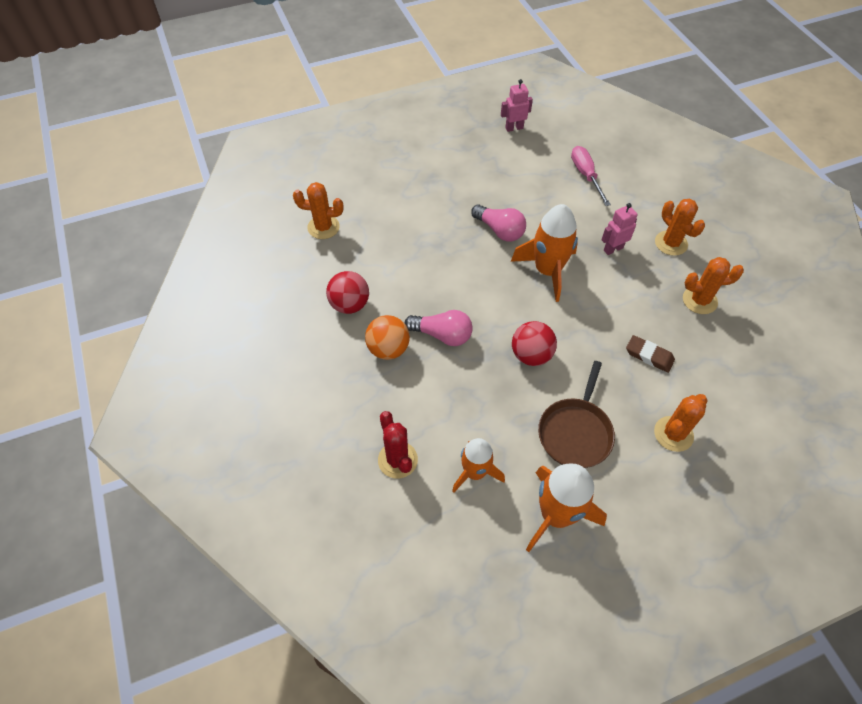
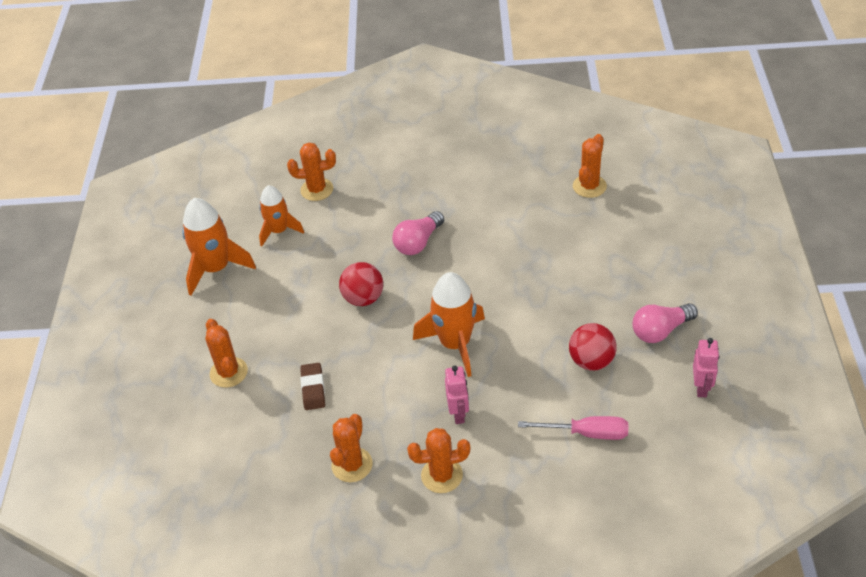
camera: 115 degrees right, 10 degrees down
(350, 305) = (483, 189): red ball -> red ball (591, 361)
(388, 349) = (422, 204): orange ball -> none
(397, 460) = (317, 190): red cactus -> orange cactus
(499, 230) = (528, 321): pink light bulb -> pink light bulb (660, 331)
(575, 432) = (272, 304): brown pan -> none
(649, 356) = (313, 389): brown eraser -> brown eraser turned 60 degrees counterclockwise

